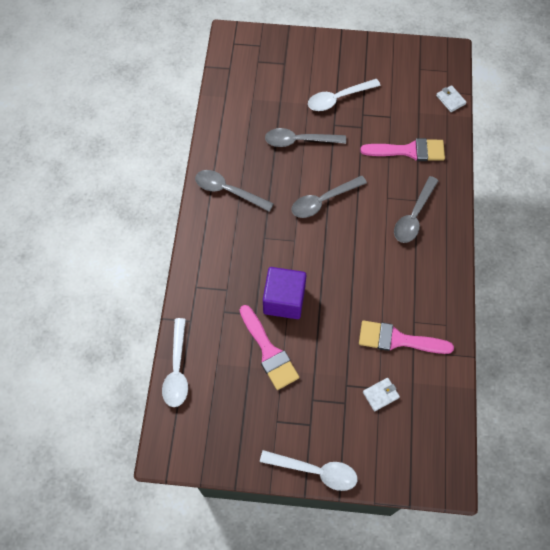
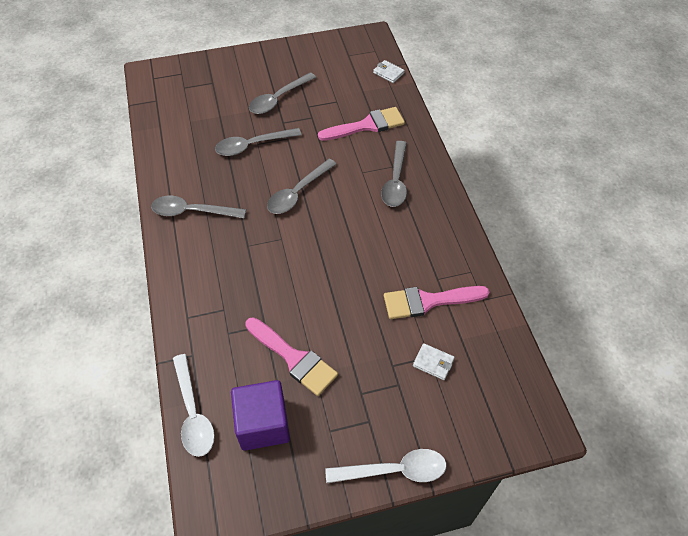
camera: 20 degrees left, 10 degrees down
(284, 300) = (291, 300): purple cube -> purple cube (263, 424)
(338, 98) = (278, 99): white spoon -> grey spoon
(380, 394) = (433, 362): white wallet -> white wallet turned 75 degrees clockwise

